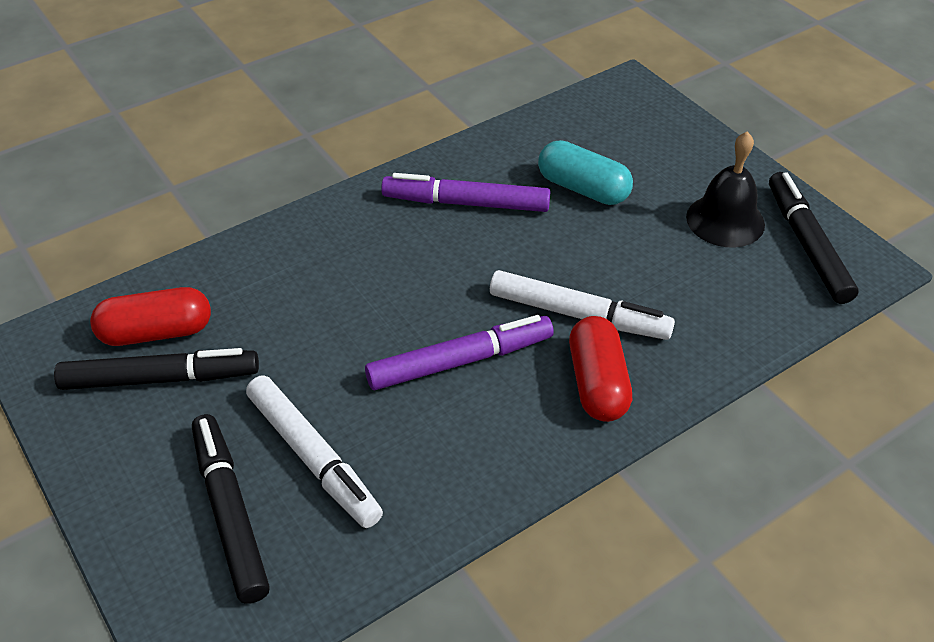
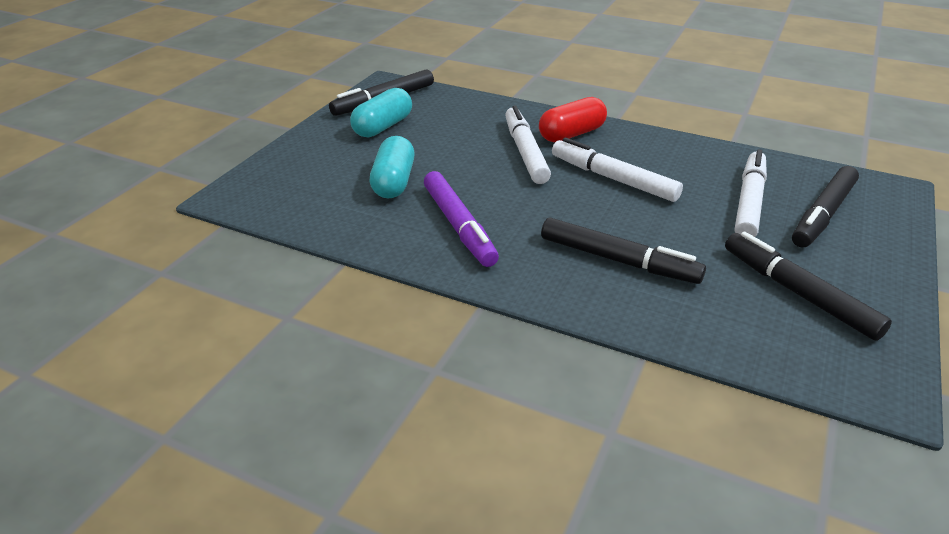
camera: 120 degrees left, 10 degrees down
(156, 332) = (770, 320): red capsule -> none
(321, 281) = (618, 260): none -> black marker
(460, 361) = (613, 179): purple marker -> white marker
(725, 220) = (383, 127): black bell -> turquoise capsule

